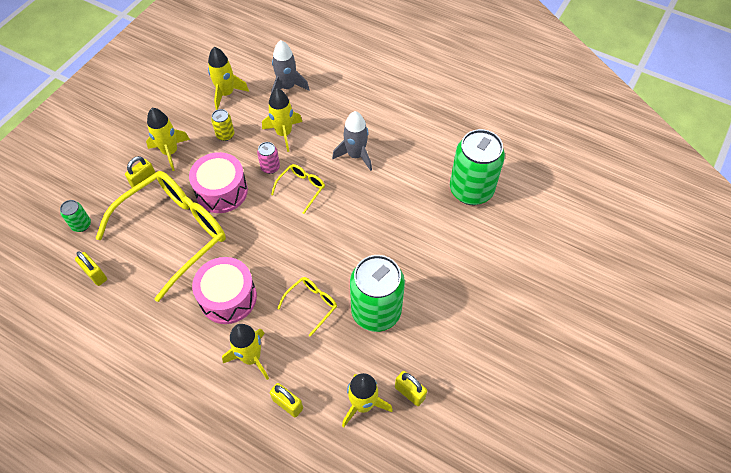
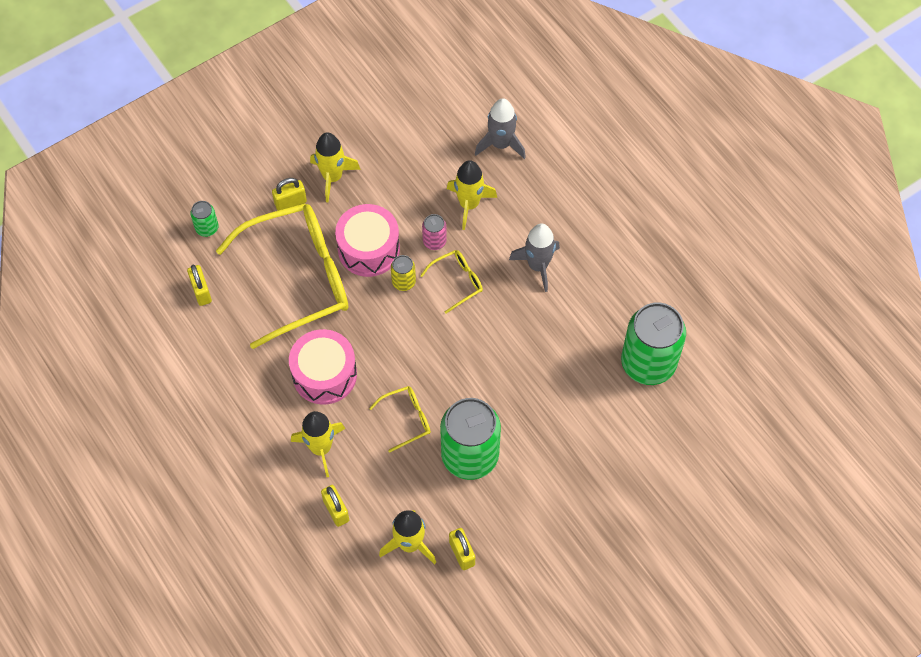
camera: 25 degrees right, 5 degrees up
(225, 135) = (402, 180): yellow can -> yellow can (403, 282)
(226, 94) = (426, 125): yellow rocket -> none

